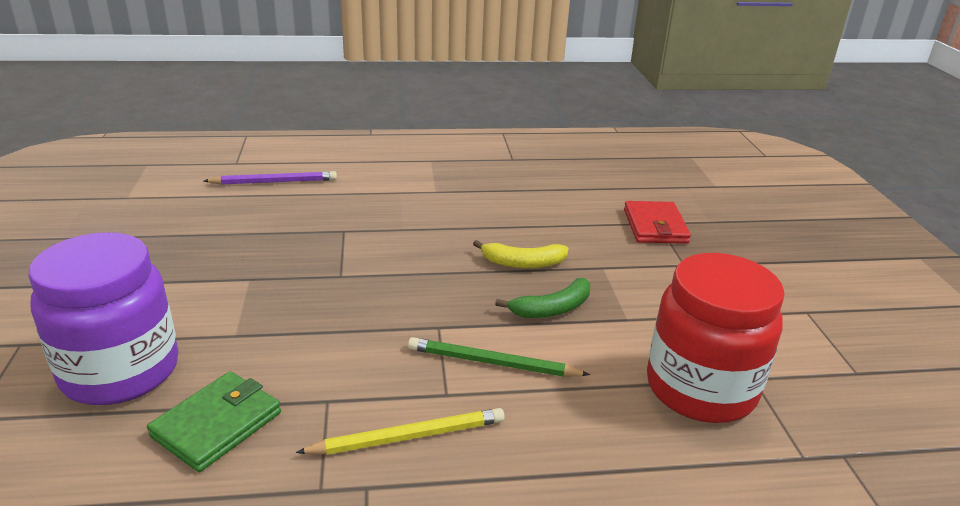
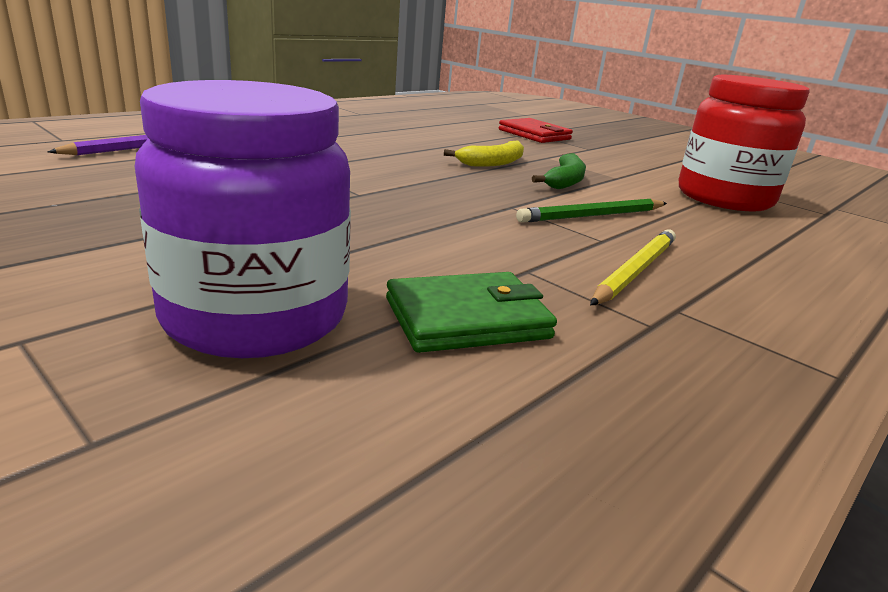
camera: 40 degrees left, 5 degrees down
(217, 424) = (467, 318): green wallet -> green wallet turned 75 degrees clockwise

